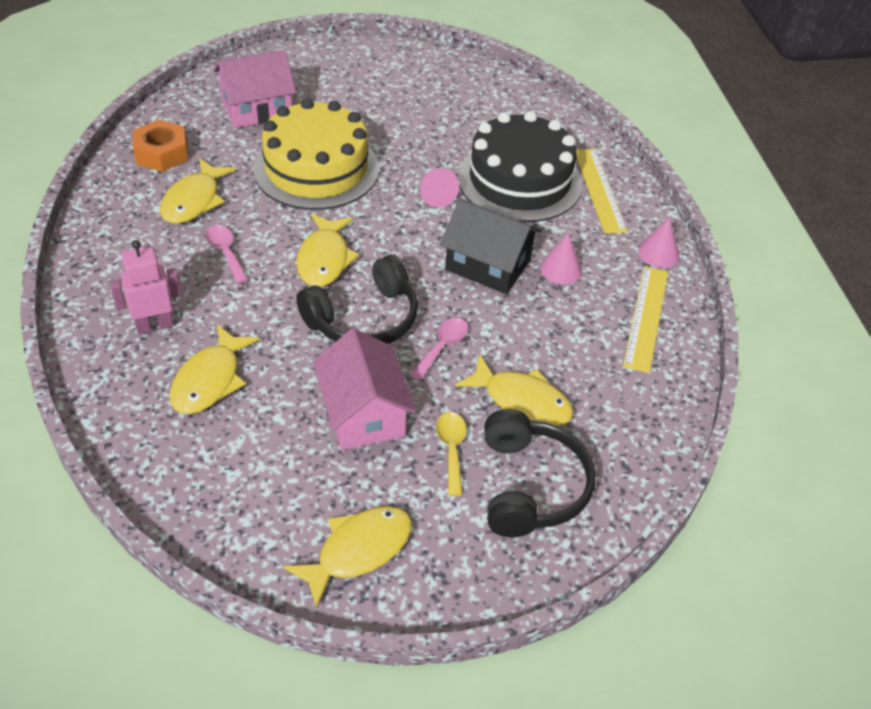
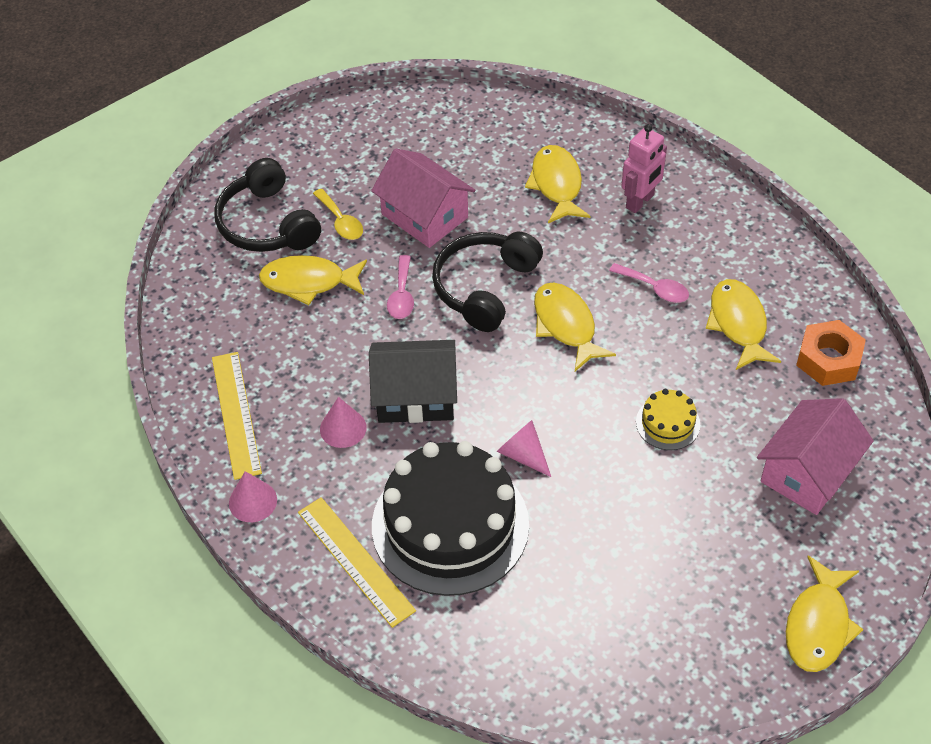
camera: 155 degrees right, 5 degrees up
(316, 169) = (668, 423): yellow cake -> yellow cake, size x0.43
(358, 551) = (360, 134): yellow fish -> yellow fish (818, 625)

